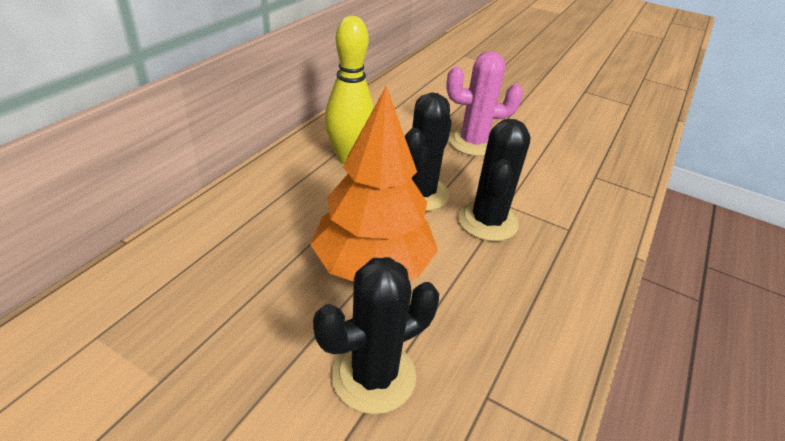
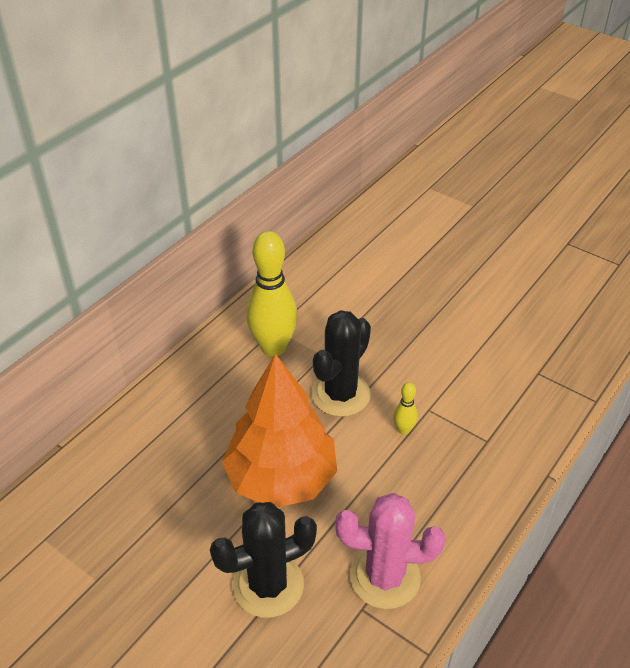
camera: 10 degrees right, 5 degrees up
(473, 143) = (411, 326): pink cactus -> pink cactus (385, 577)
(487, 221) = (403, 430): black cactus -> yellow bowling pin

